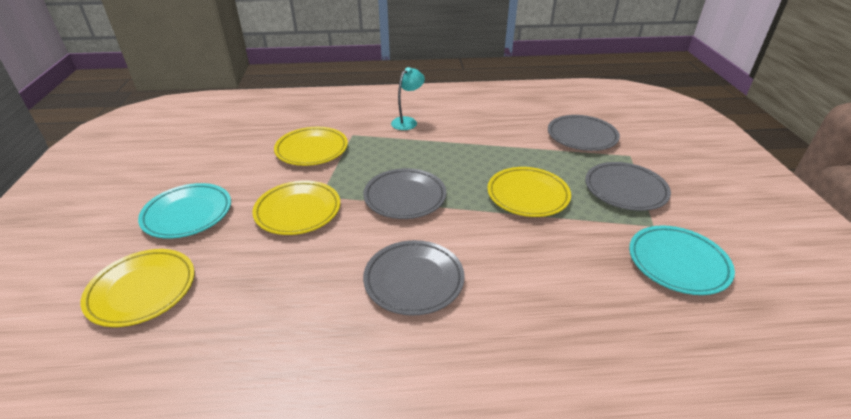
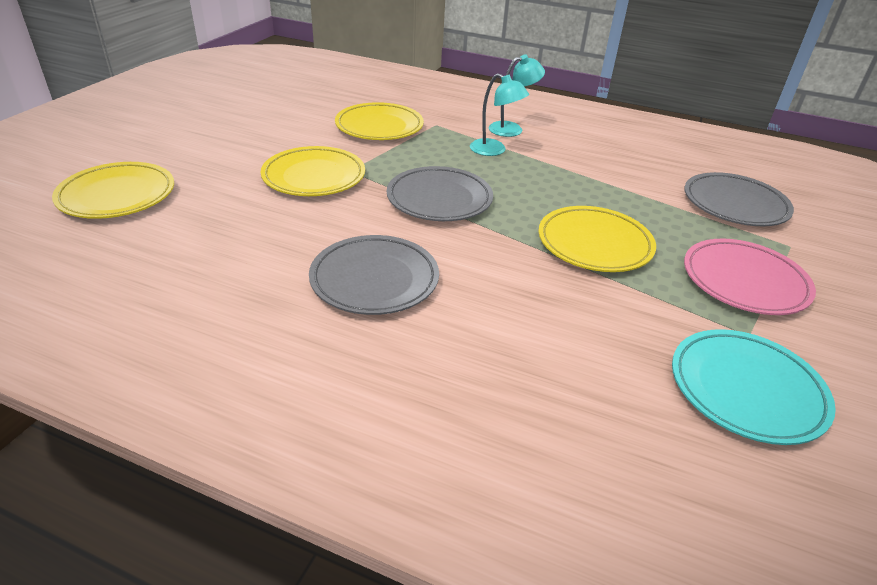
camera: 25 degrees right, 0 degrees up
(187, 214) = (210, 147): turquoise plate -> none
(410, 143) = (494, 150): none -> turquoise lamp
(625, 190) = (744, 281): grey plate -> pink plate

